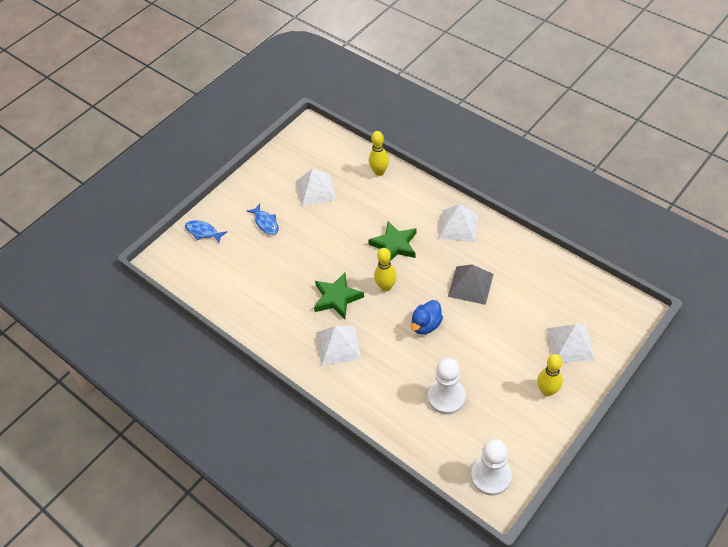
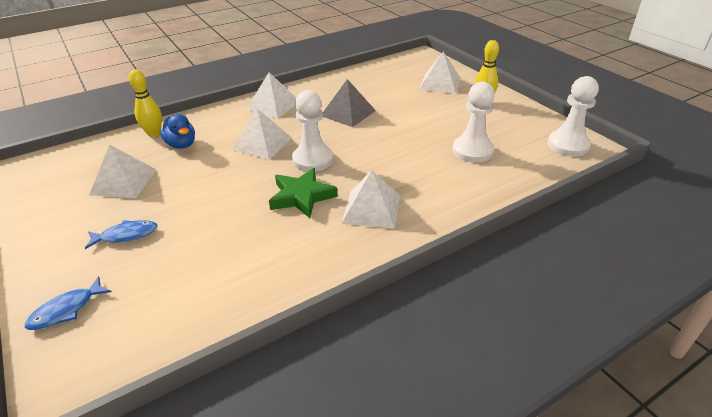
camera: 75 degrees left, 15 degrees down
(386, 287) = (313, 160): yellow bowling pin -> white pawn
(394, 245) = (262, 143): green star -> white pyramid
(426, 325) = (379, 145): blue duck -> blue duck (181, 145)

